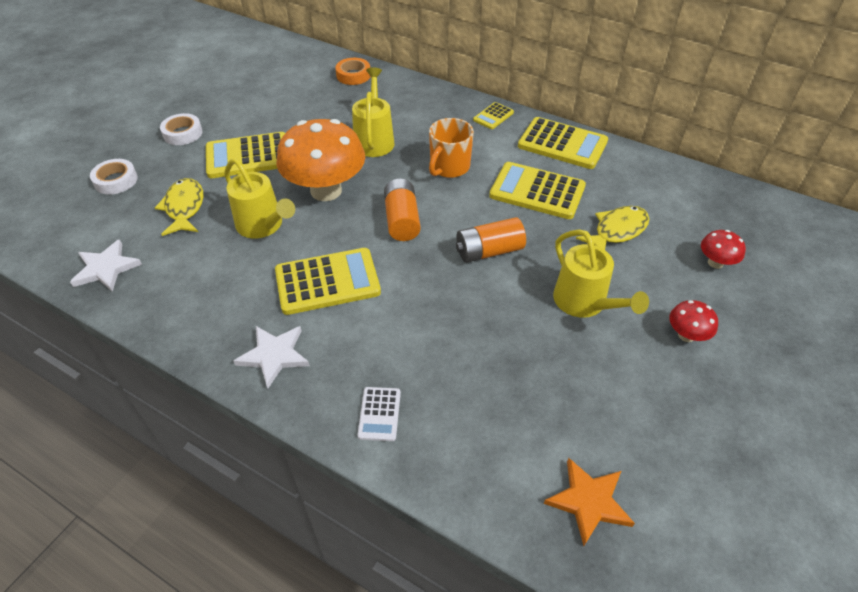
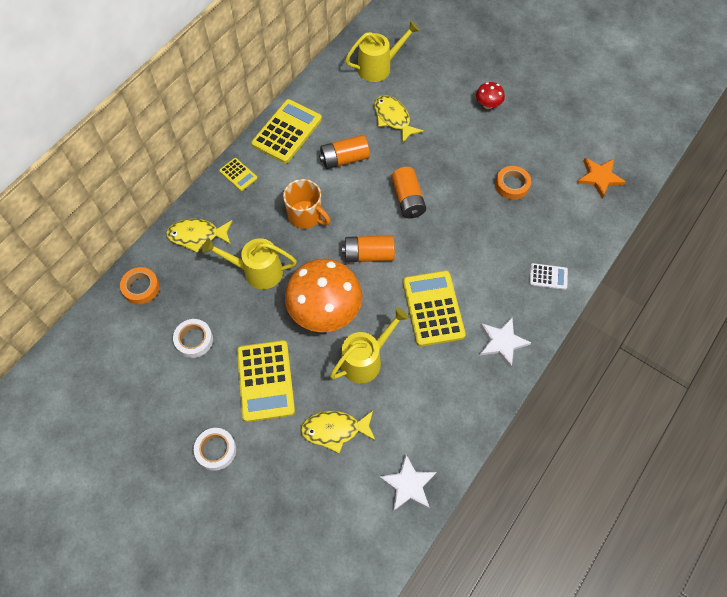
camera: 85 degrees left, 15 degrees up
(116, 180) = (286, 504): white tape -> white tape (194, 340)
(413, 99) = (197, 235): none -> yellow fish
(537, 191) = (344, 159): yellow calculator -> orange battery
(539, 367) = (512, 185): none -> orange tape
(584, 303) = (460, 151): yellow watering can -> yellow watering can (379, 67)
(715, 263) = (428, 73): red mushroom -> none

